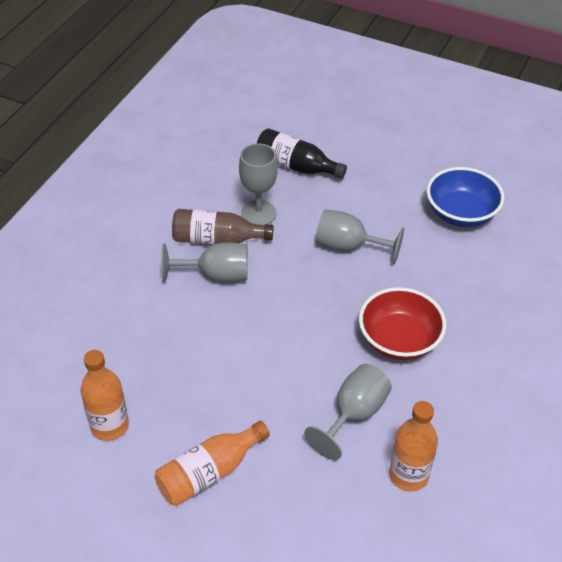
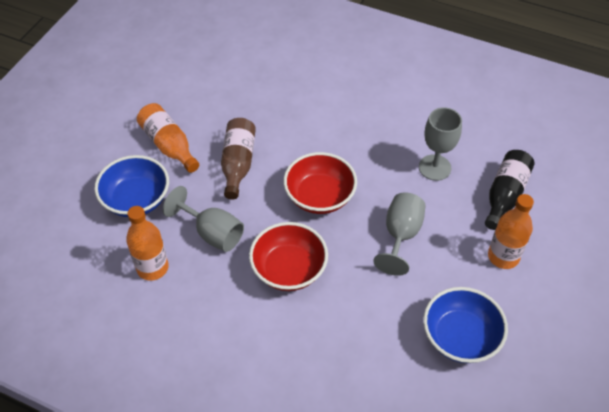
camera: 90 degrees right, 5 degrees up
(109, 425) = (212, 90): orange bottle -> orange bottle (503, 256)
(216, 275) = (357, 141): grey goblet -> none
(217, 239) = (398, 140): brown bottle -> brown bottle (238, 164)
(298, 311) = (319, 197): none -> red bowl
(304, 504) = (136, 200): none -> blue bowl

